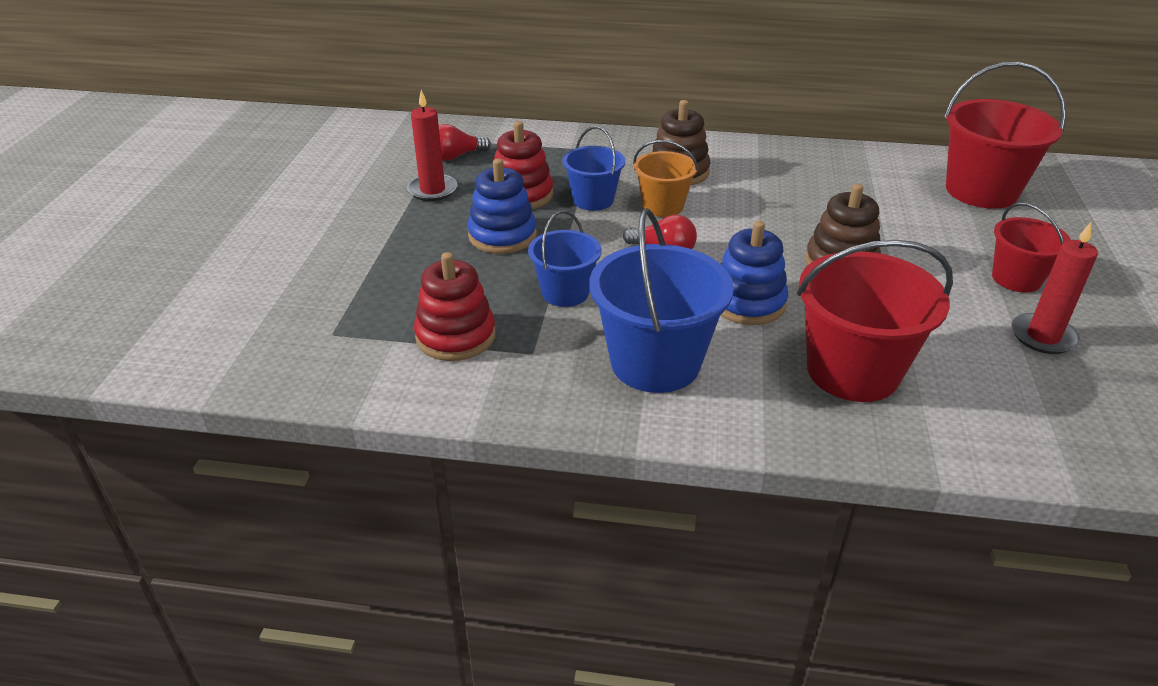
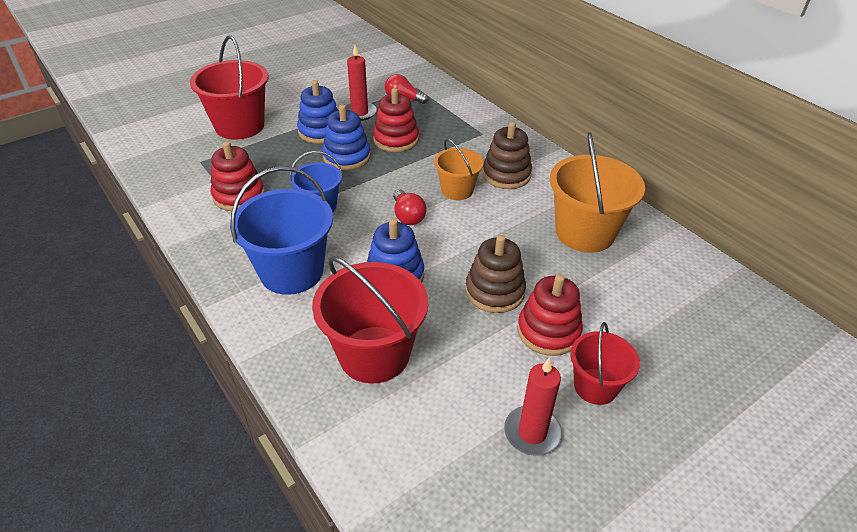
camera: 45 degrees right, 5 degrees up
(424, 228) = (320, 131): none -> blue stacking toy
(593, 200) = (426, 164): blue bucket -> none
(817, 182) = (585, 233): none -> orange bucket
(925, 265) = (548, 331): none -> red stacking toy
(981, 191) = (702, 314): red bucket -> red bucket (239, 126)

